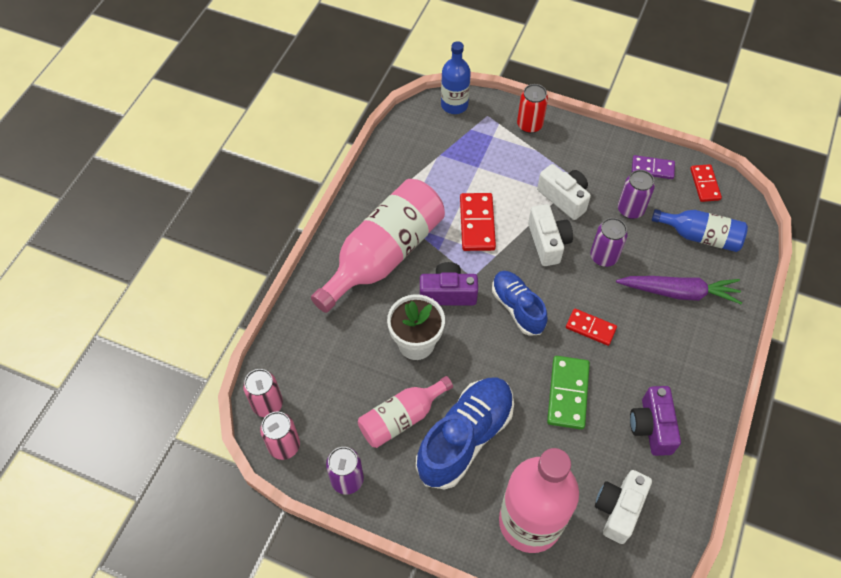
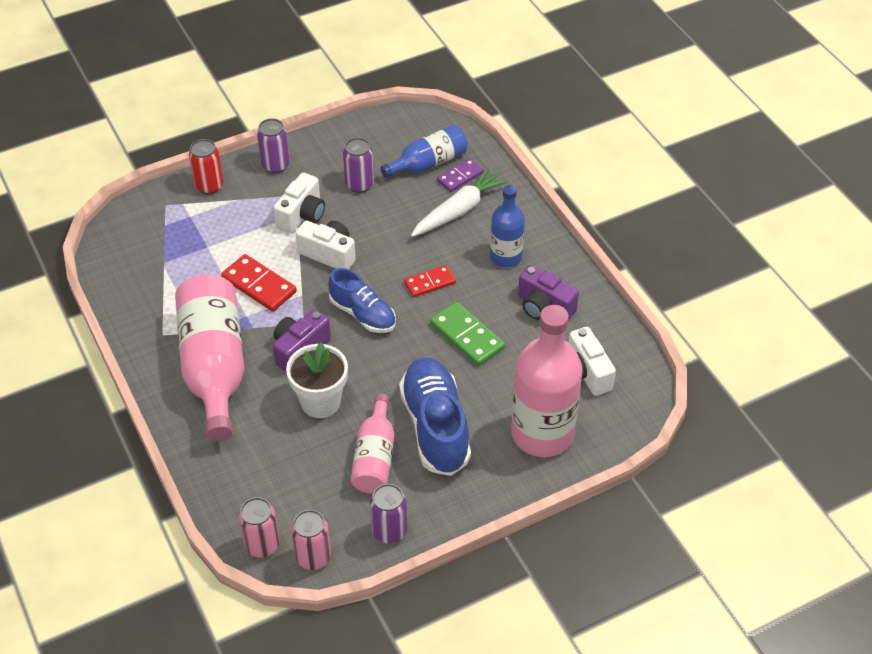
camera: 50 degrees left, 10 degrees down
(454, 105) = (127, 218): blue bottle -> blue bottle (506, 257)
(517, 308) = (363, 314): blue shoe -> blue shoe turned 150 degrees counterclockwise
(564, 198) = (302, 215): white camera -> white camera turned 120 degrees clockwise
(603, 257) = (380, 230): purple can -> purple can (275, 165)
(652, 168) = (340, 145): purple domino -> purple domino (460, 177)
(679, 292) = (459, 210): purple carrot -> white carrot
(705, 184) = (389, 127): red domino -> none

